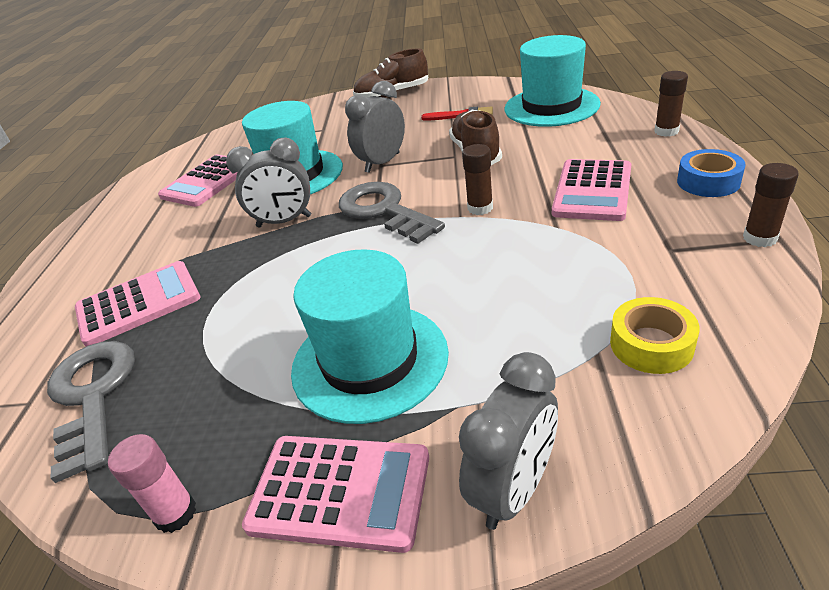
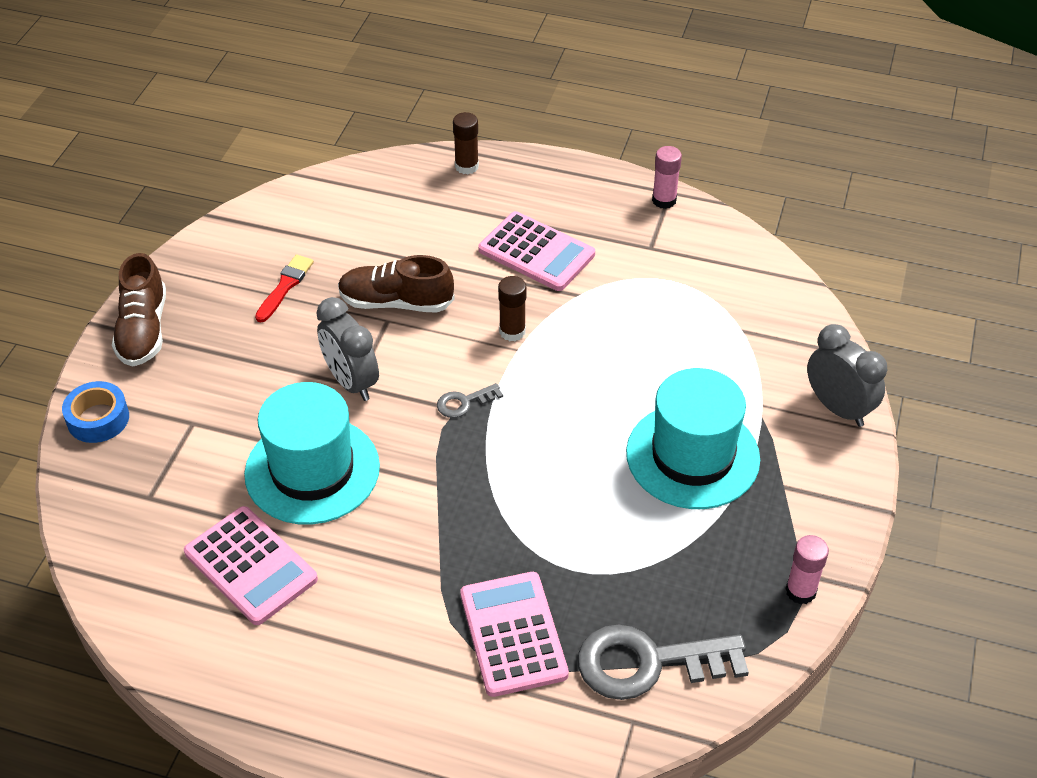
camera: 80 degrees left, 10 degrees up
(284, 221) = (425, 491): grey clock -> none
(340, 491) = (812, 494): pink calculator -> none
(383, 210) = (464, 402): grey key -> grey key, size x0.46
(551, 106) = (336, 212): turquoise hat -> none
(651, 344) = (746, 302): yellow tape -> none
(708, 182) = (572, 186): blue tape -> blue tape (98, 419)
(760, 238) = (664, 200): brown glue stick -> pink glue stick

